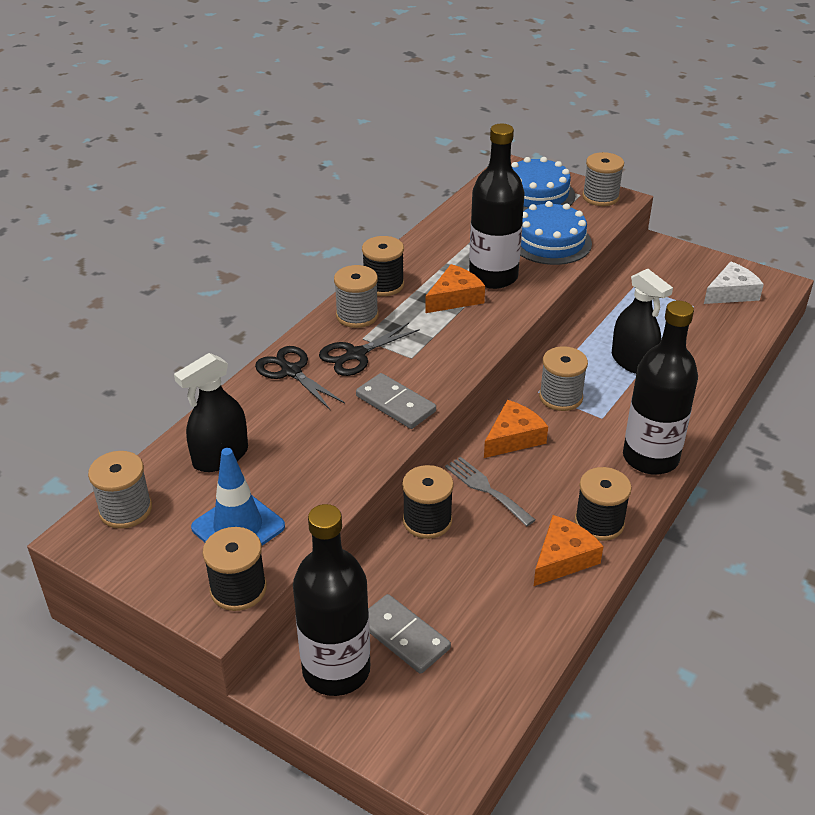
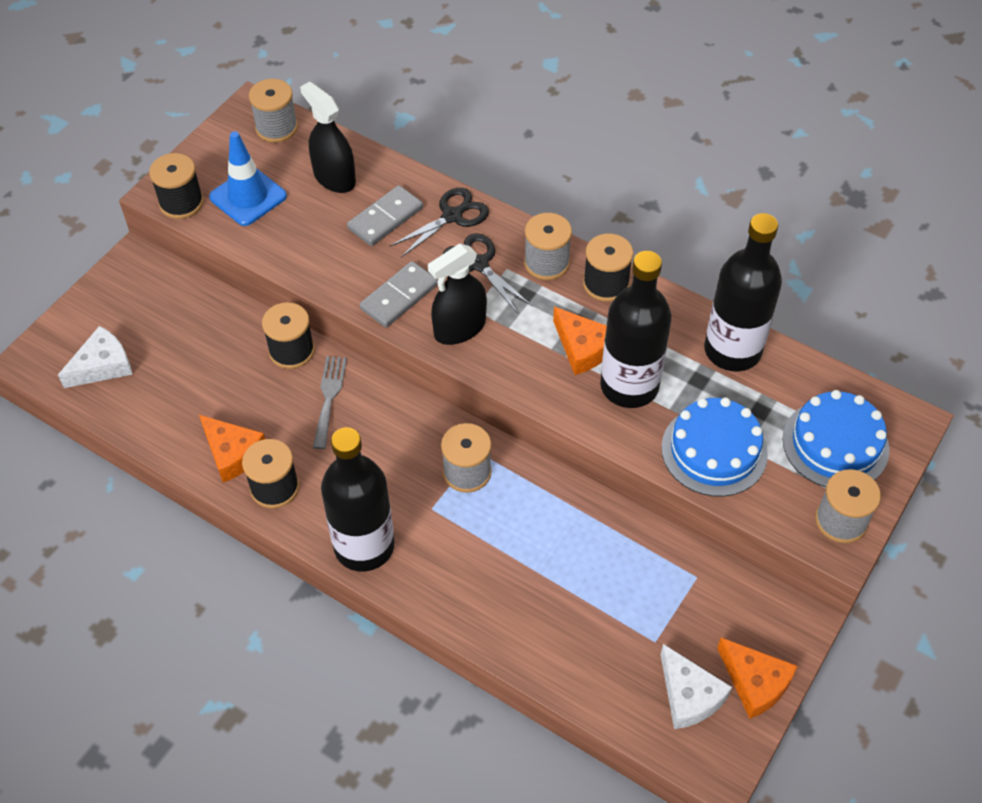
camera: 90 degrees right, 15 degrees up
(336, 670) = (138, 292): black bottle -> black bottle (732, 350)
(403, 636) = (163, 334): grey domino -> grey domino (385, 218)
(452, 693) = (102, 366): none -> white cheese
(486, 489) = (329, 397): grey fork -> grey fork turned 45 degrees counterclockwise
(513, 438) = (402, 424): orange cheese -> orange cheese (755, 682)
(633, 362) = (532, 552): black spray bottle -> black spray bottle (459, 328)

